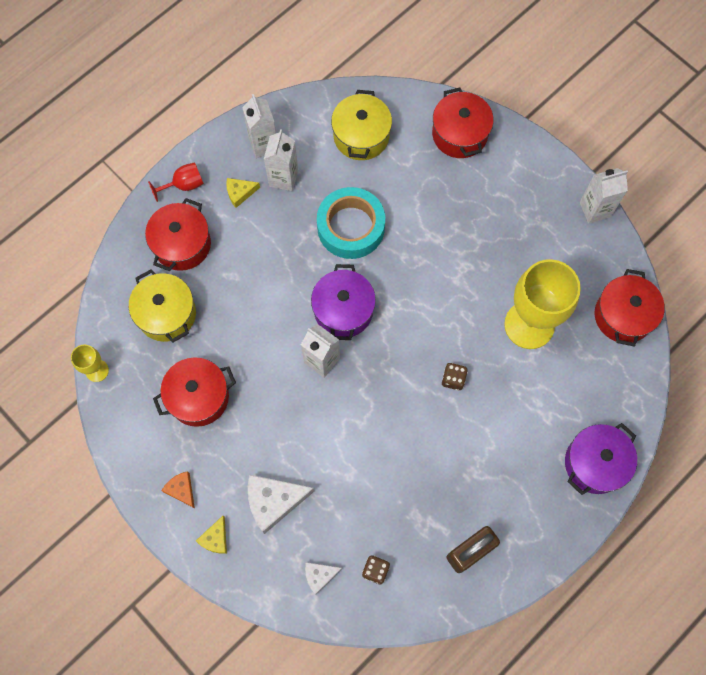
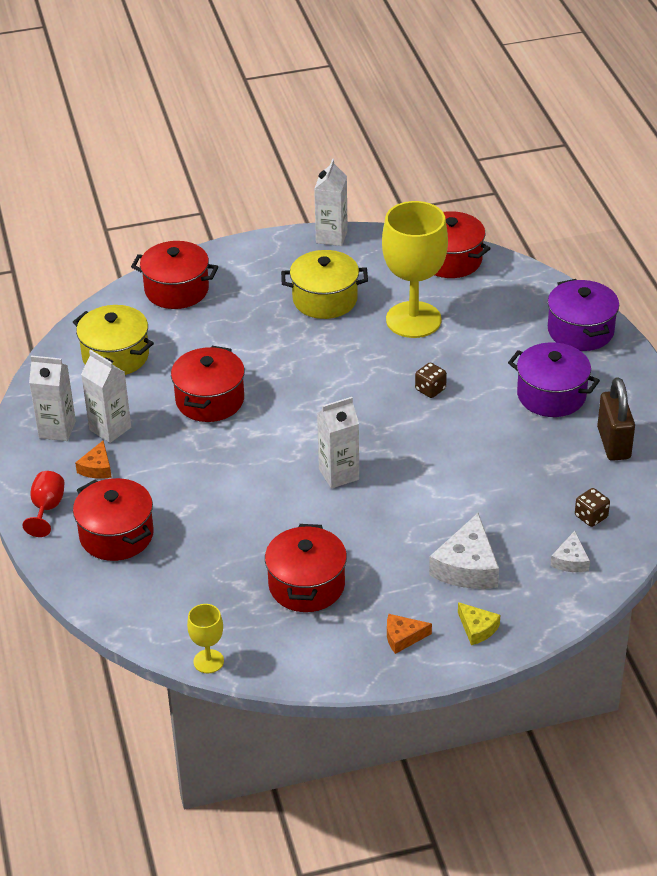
camera: 60 degrees left, 30 degrees down
(166, 314) = (188, 577): yellow pot -> yellow pot (325, 299)
(240, 193) = (97, 468): yellow cheese -> orange cheese
(343, 310) = (296, 438): purple pot -> purple pot (551, 395)
(351, 227) = (210, 400): turquoise tape -> red pot

